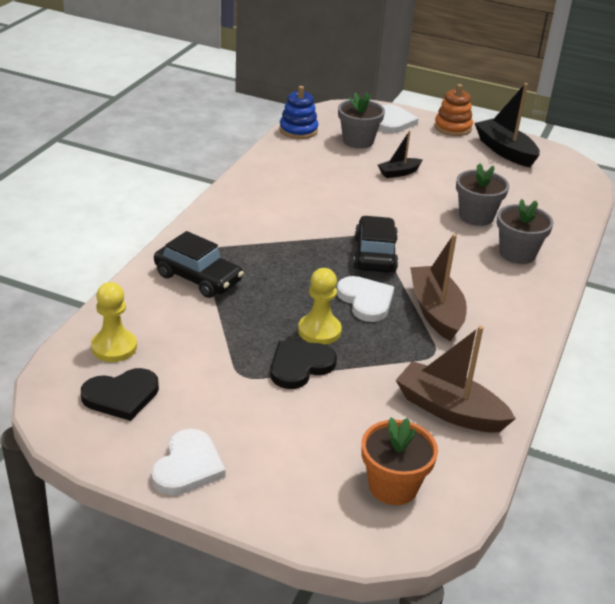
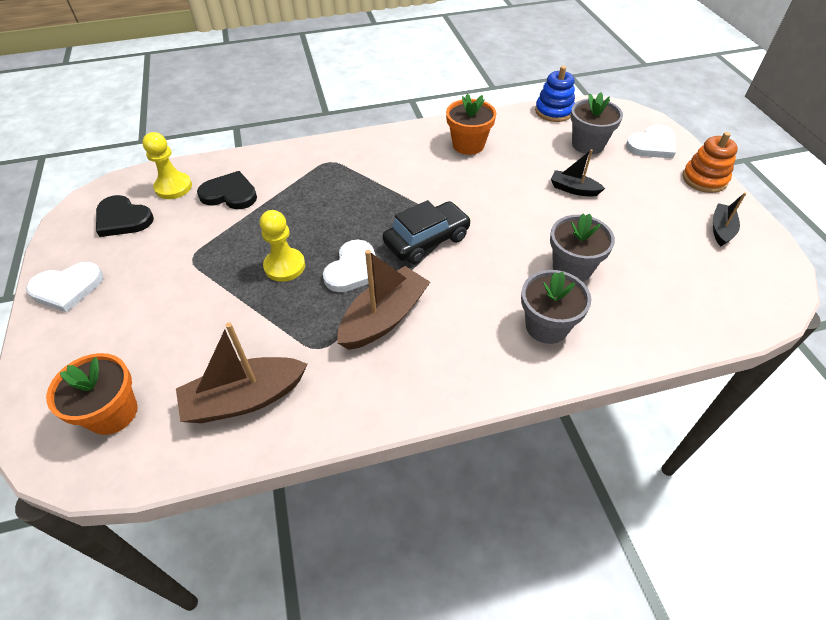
camera: 55 degrees right, 15 degrees up
(198, 278) = (290, 176): black car -> none
(285, 182) = (468, 145): none -> orange flower pot
(300, 366) = (228, 280): black heart -> black heart (230, 194)
(449, 410) = (244, 399): brown boat -> brown boat turned 105 degrees counterclockwise
(505, 151) = (721, 229): black boat -> black boat, size x0.56

